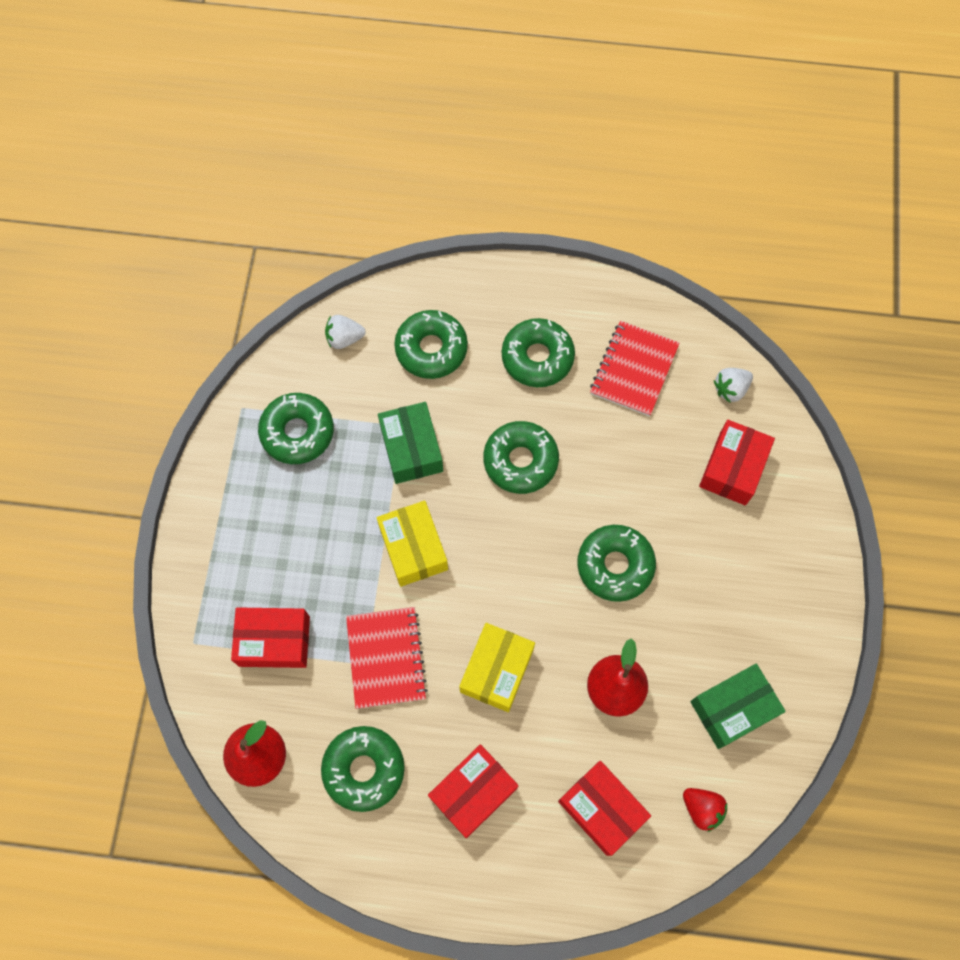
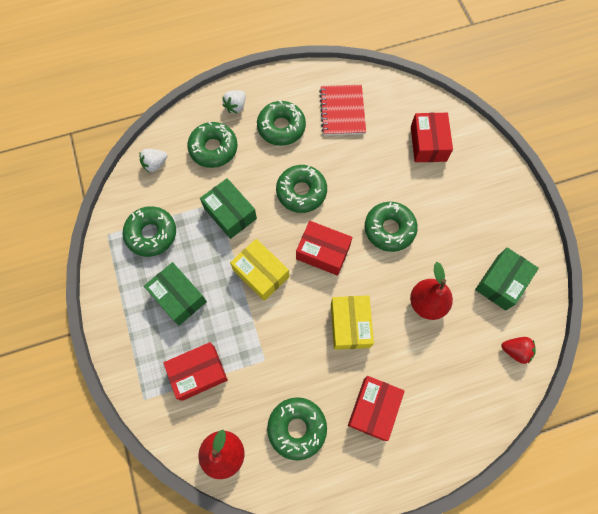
camera: 25 degrees left, 0 degrees up
(294, 531) = (178, 297): none -> green box
(386, 658) = (277, 350): red notebook -> none
(601, 809) = (457, 380): red box -> red box (323, 252)
(730, 389) = (403, 99): white strawberry -> white strawberry (236, 107)

